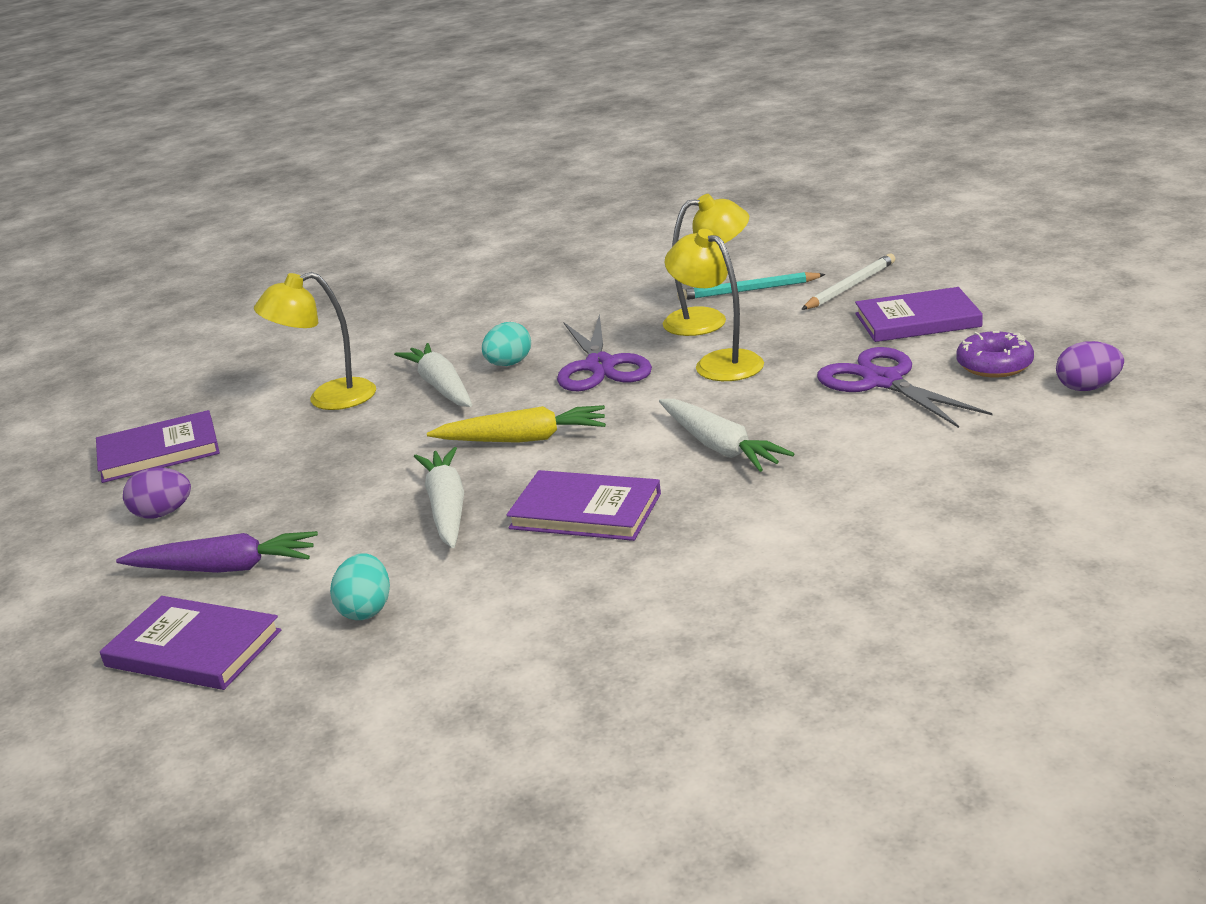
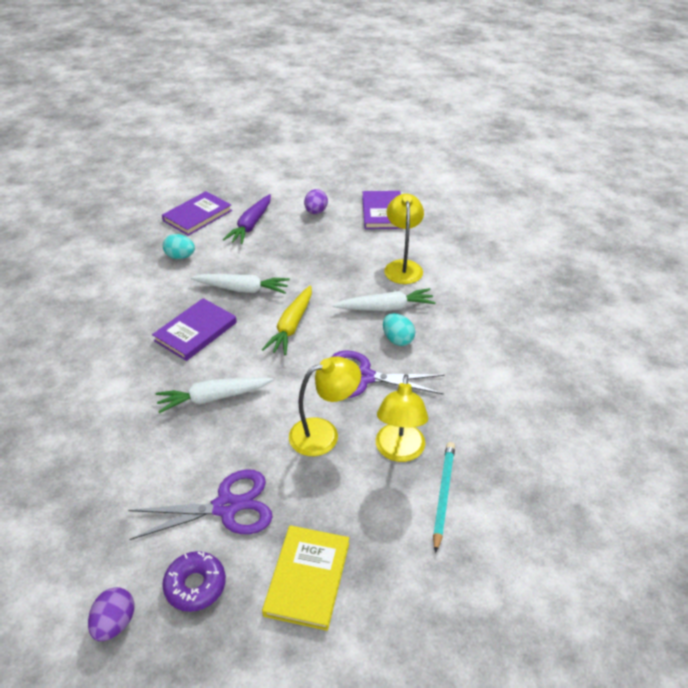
camera: 105 degrees right, 15 degrees up
(850, 286) = (407, 565): white pencil -> none
(917, 320) = (307, 578): purple book -> yellow book

